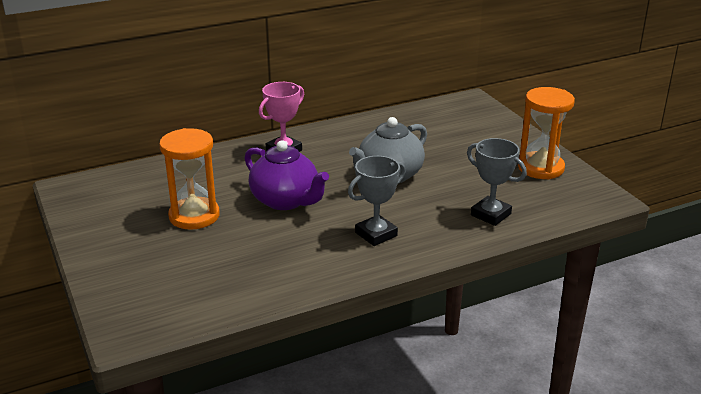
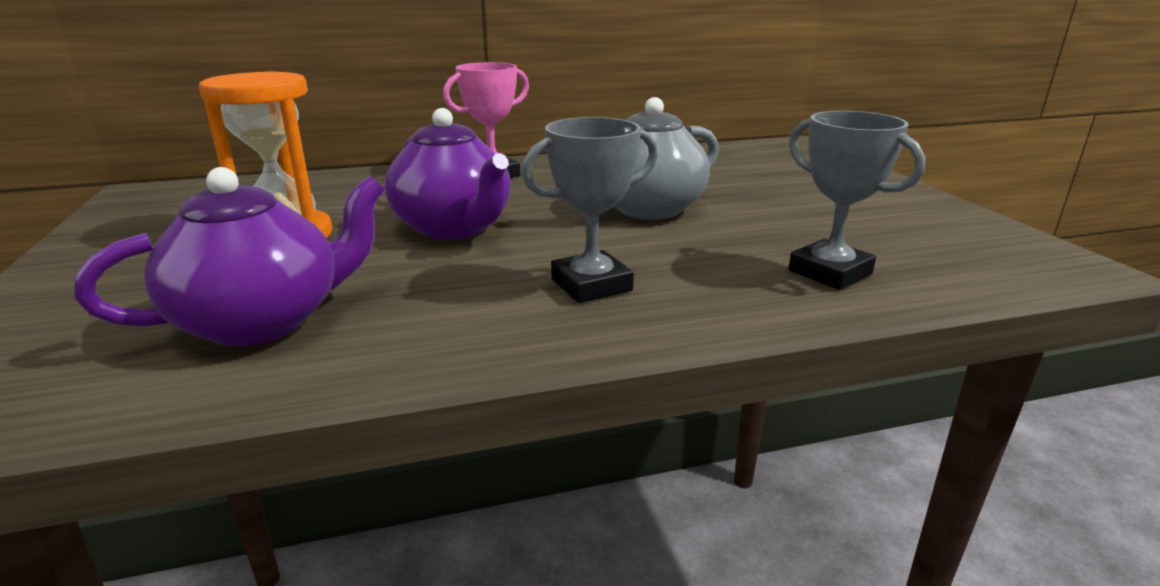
camera: 10 degrees right, 5 degrees down
(229, 271) = (263, 321): none -> purple teapot
(540, 168) = (920, 216): orange hourglass -> none

